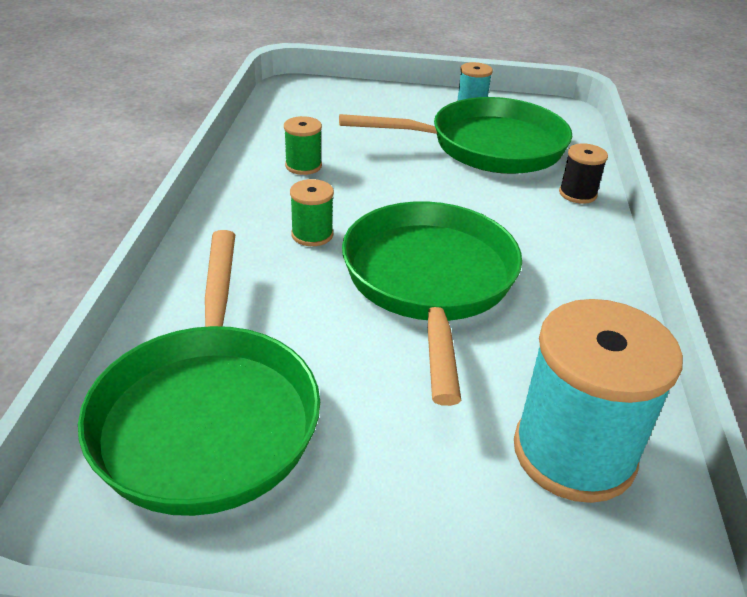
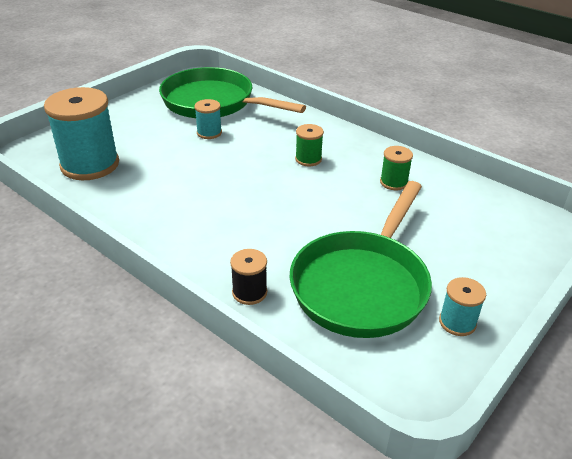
camera: 125 degrees right, 0 degrees up
(330, 360) = (209, 133): none -> turquoise spool
(430, 282) = (228, 178): green pan -> none

